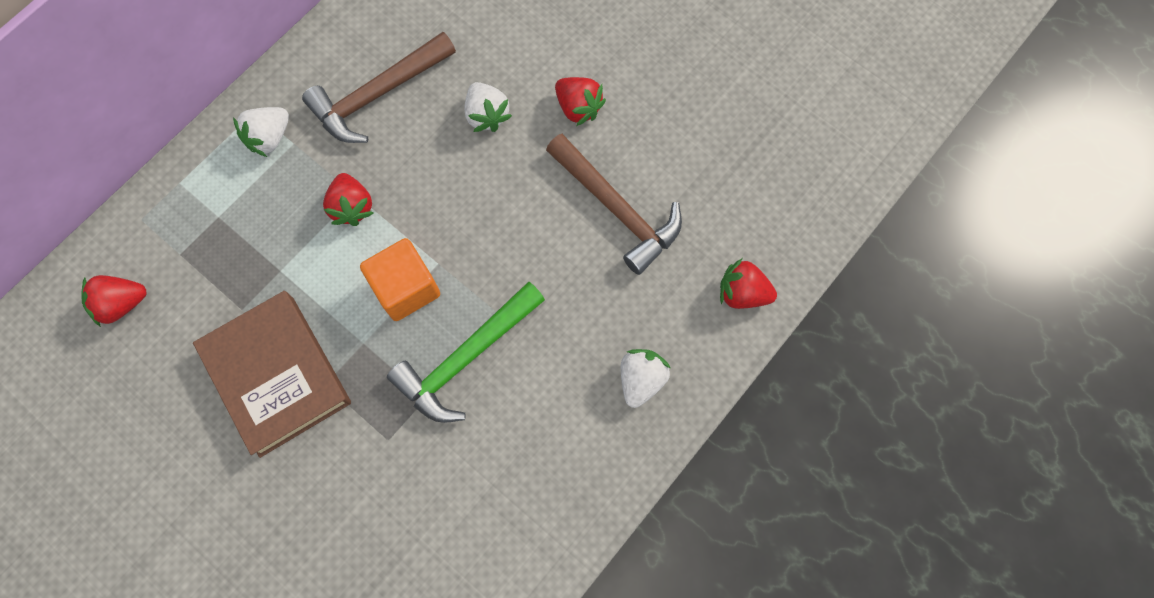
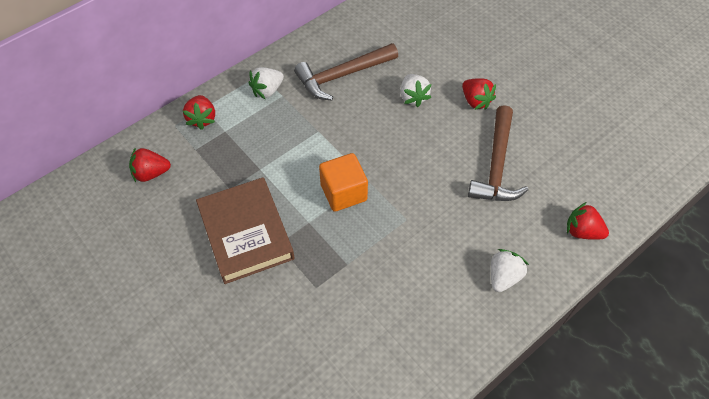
camera: 10 degrees right, 15 degrees down
(352, 207) = (315, 138): red strawberry -> red strawberry (202, 119)
(466, 358) = (379, 243): green hammer -> none
(617, 209) = (496, 165): brown hammer -> brown hammer turned 45 degrees clockwise

